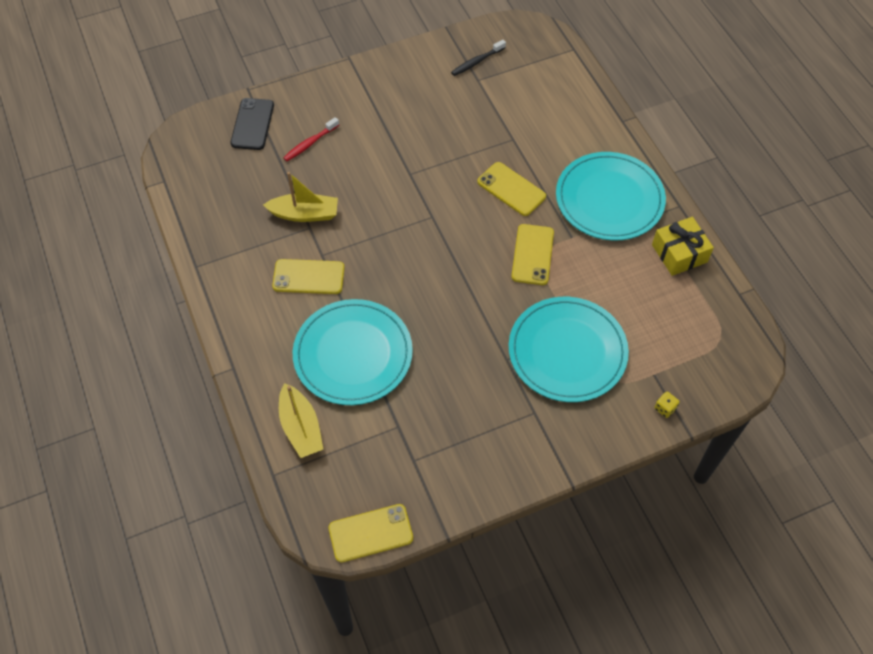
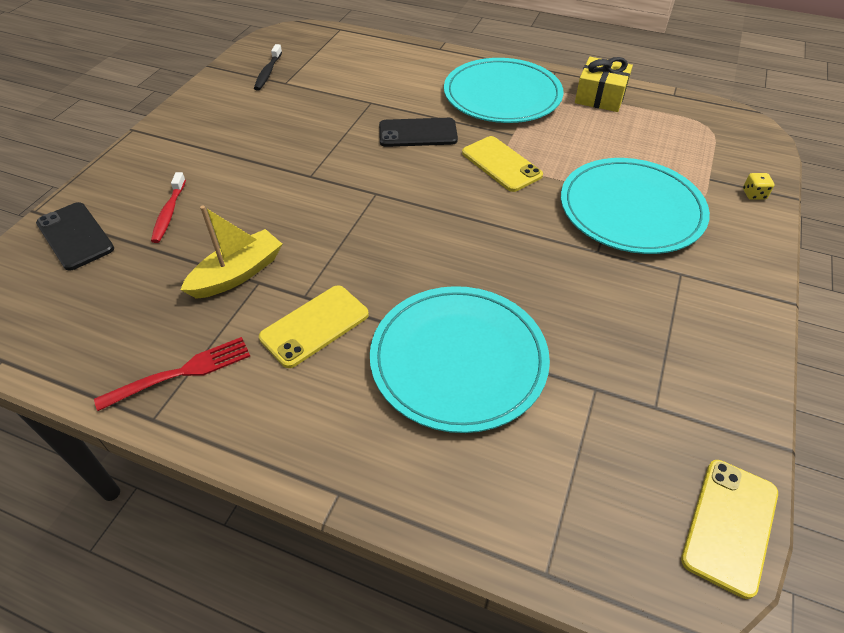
camera: 45 degrees left, 10 degrees down
(227, 252) = (181, 372): none -> red fork
(301, 427) = (504, 484): yellow boat -> none
(511, 189) = (418, 133): yellow phone -> black phone

